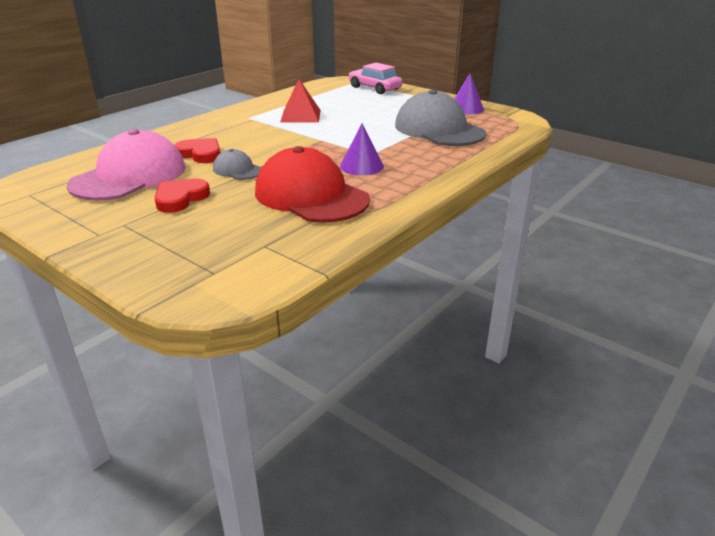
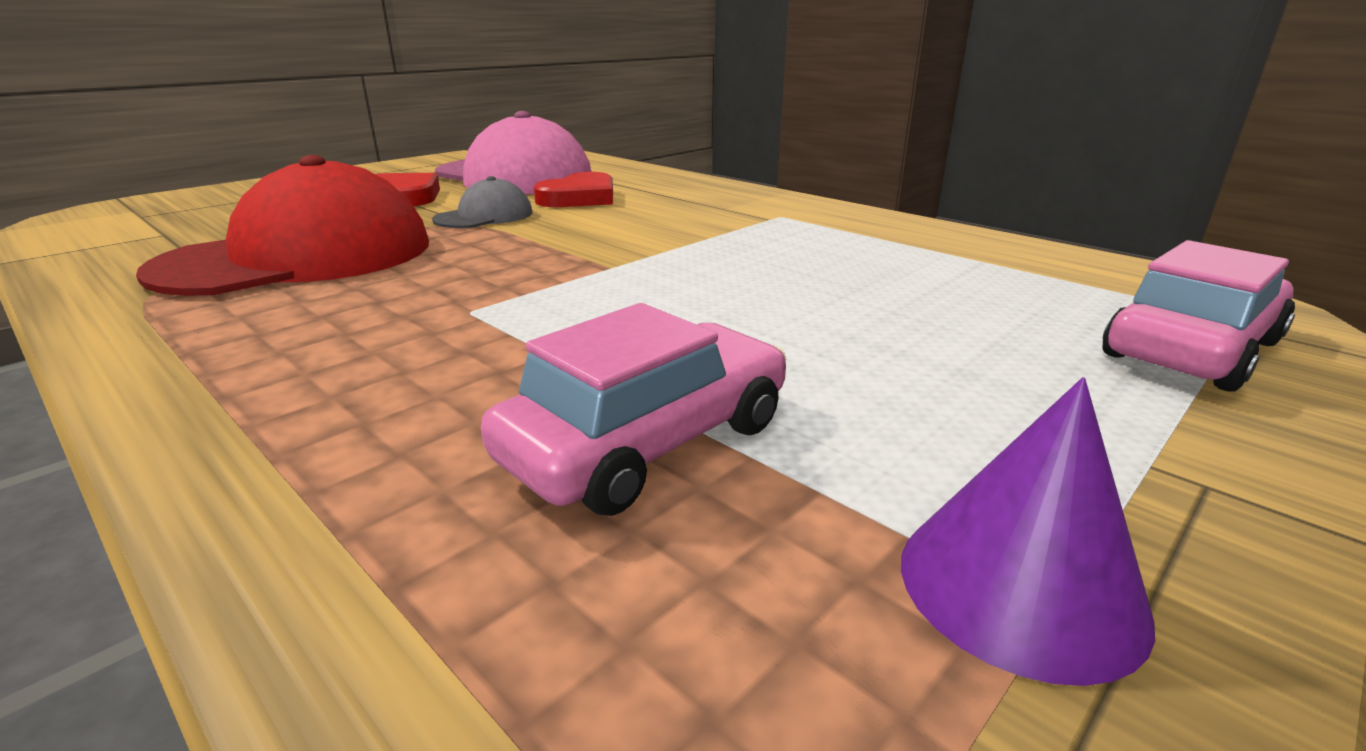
camera: 95 degrees right, 5 degrees down
(300, 116) = (801, 252): red pyramid -> none
(361, 166) = (399, 299): purple cone -> none
(438, 129) = (647, 441): grey cap -> pink car

